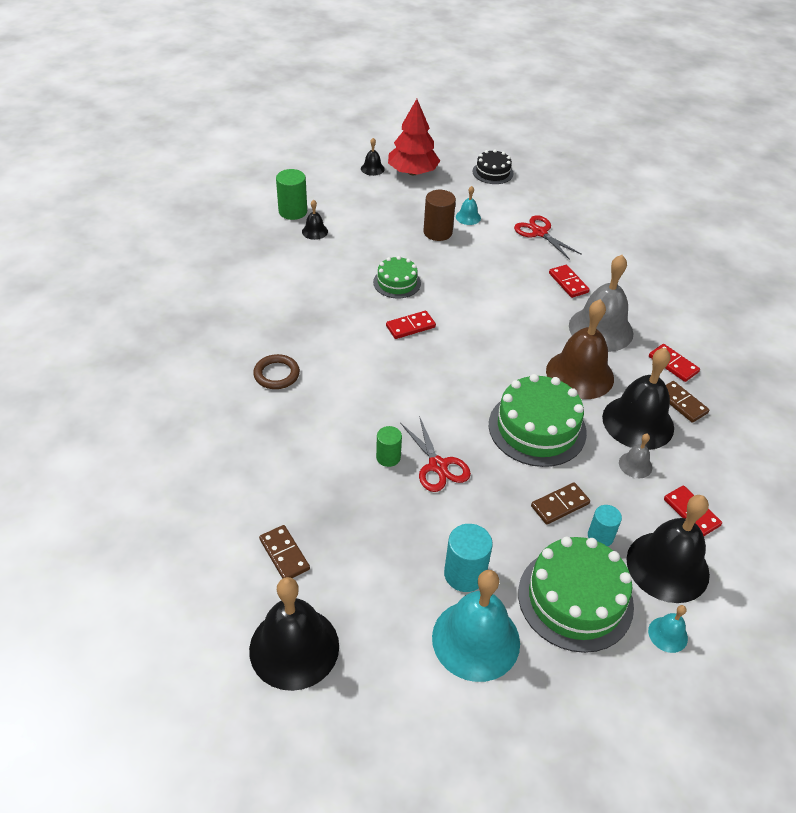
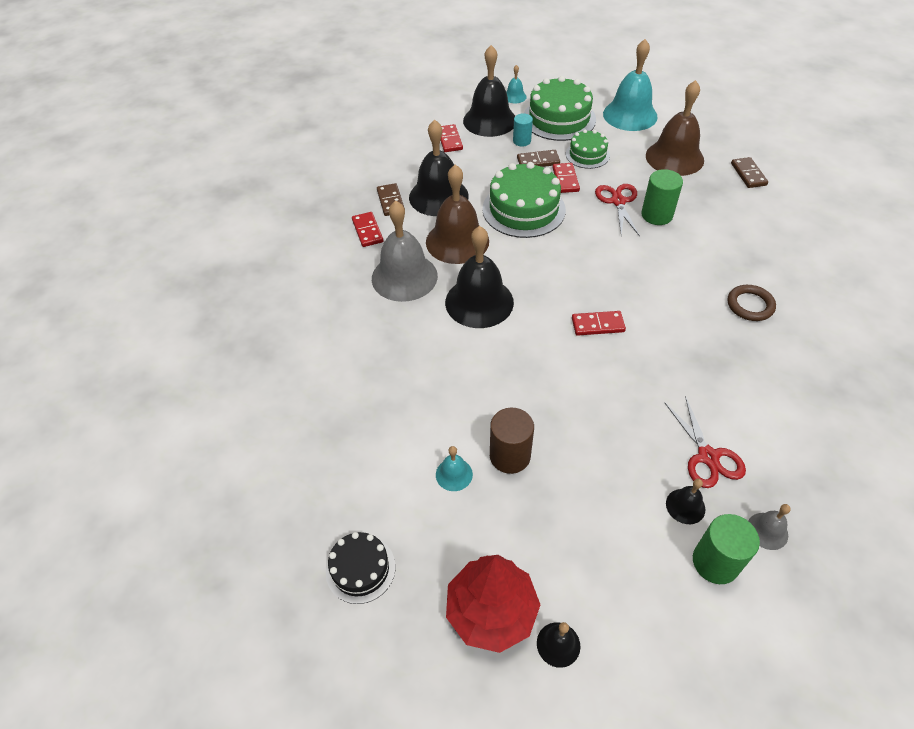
camera: 155 degrees left, 5 degrees up
(294, 647) = (744, 132): black bell -> black bell (479, 302)
(387, 560) = (674, 157): none -> brown bell
(388, 457) = (656, 215): green cylinder -> green cylinder, size x1.54
(397, 282) = (594, 386): green cake -> green cake (587, 155)
(464, 574) = (624, 142): turquoise cylinder -> none
(539, 233) = (376, 418): red scissors -> red scissors (707, 456)
(568, 283) = (396, 336): red domino -> red domino (565, 179)
(635, 465) = (465, 171): grey bell -> grey bell (767, 531)

